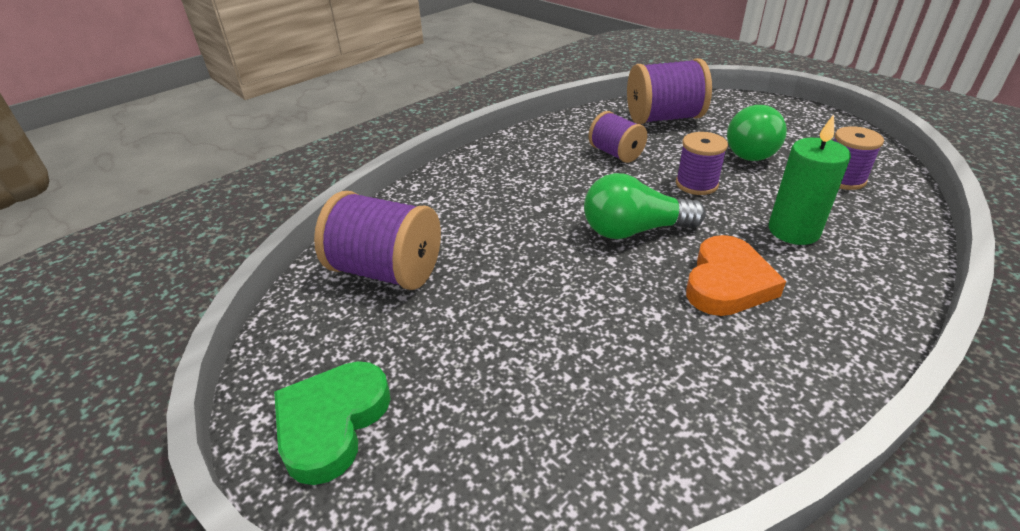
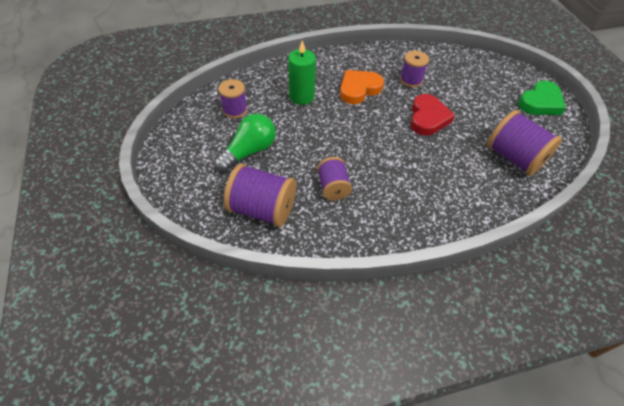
camera: 155 degrees left, 15 degrees up
(563, 280) = (428, 118): none -> red heart
(634, 230) = (374, 128): green light bulb -> none
(696, 184) = (312, 140): purple spool -> purple spool (411, 80)

